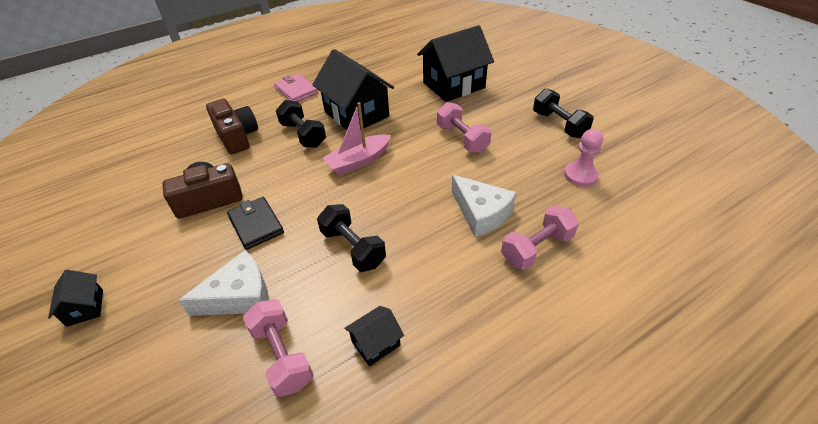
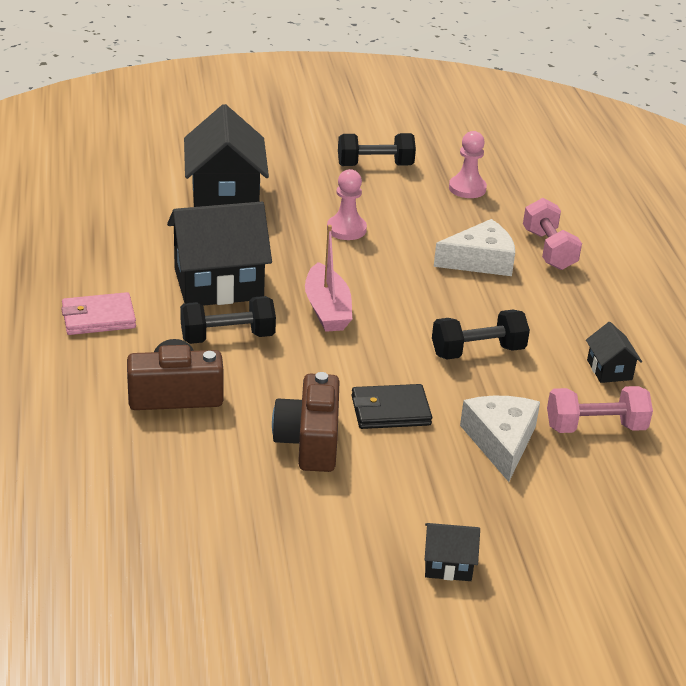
camera: 70 degrees left, 10 degrees down
(462, 139) = (346, 229): pink dumbbell -> pink pawn

